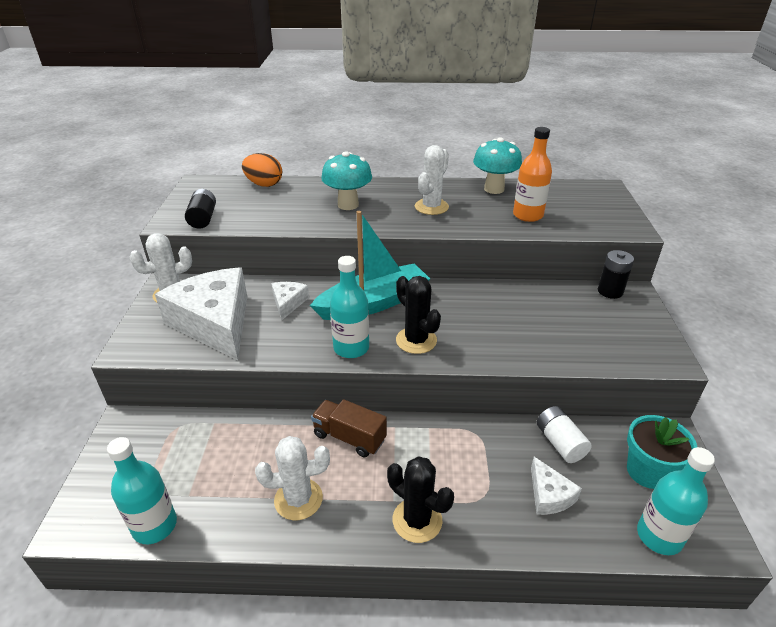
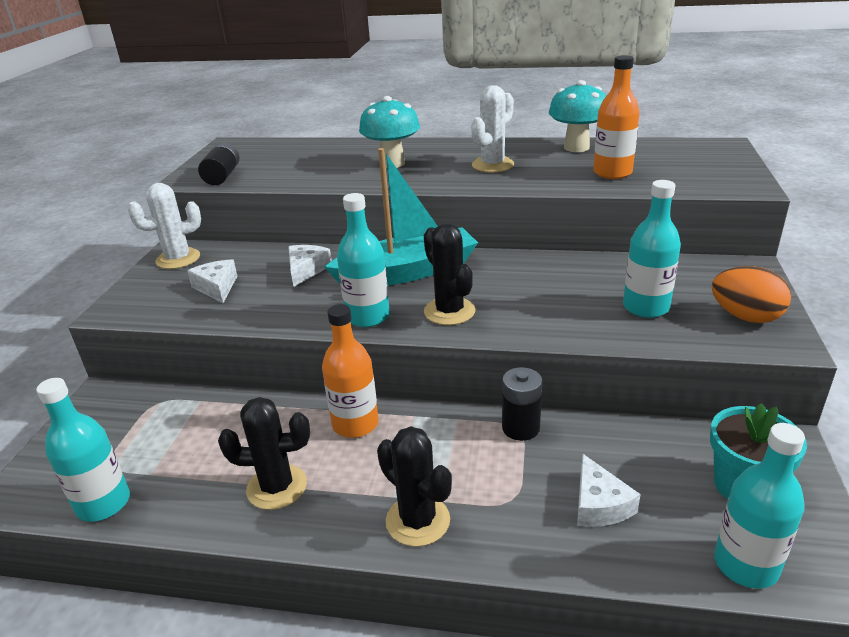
camera: 10 degrees right, 5 degrees down
(215, 322) = (217, 287): white cheese -> white cheese, size x0.44
(264, 184) = (302, 145): orange egg -> orange egg (745, 316)
(298, 499) = (277, 487): white cactus -> black cactus
(349, 437) = (355, 424): brown truck -> orange bottle
(560, 443) = (626, 445): white battery -> none
(565, 331) = (645, 307): none -> turquoise bottle
(610, 291) = (717, 266): black battery -> black battery (520, 428)

